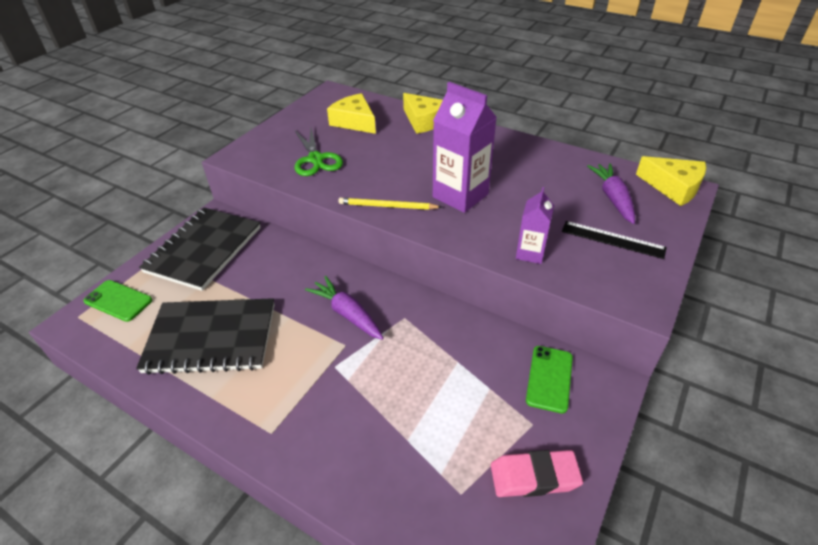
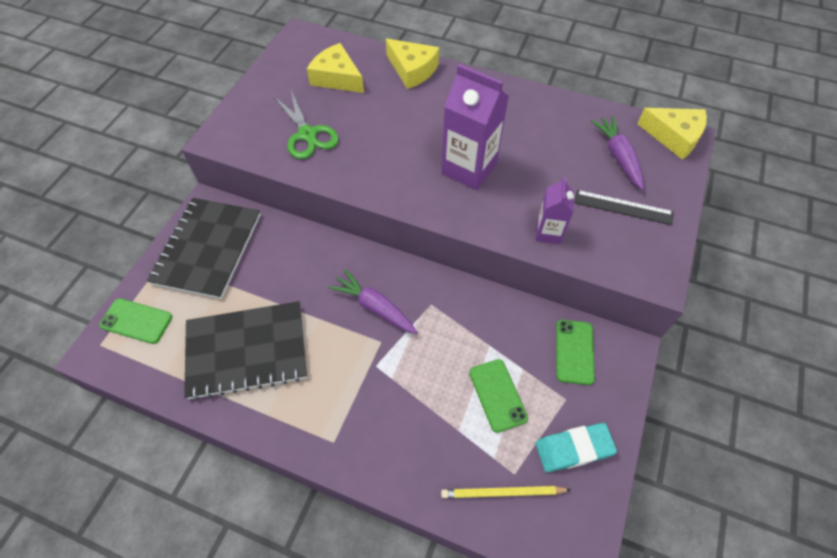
camera: 10 degrees left, 15 degrees up
(387, 206) = (397, 190): yellow pencil -> yellow pencil (502, 492)
(457, 410) = (497, 395): none -> green phone
(534, 476) = (573, 448): pink eraser -> turquoise eraser

